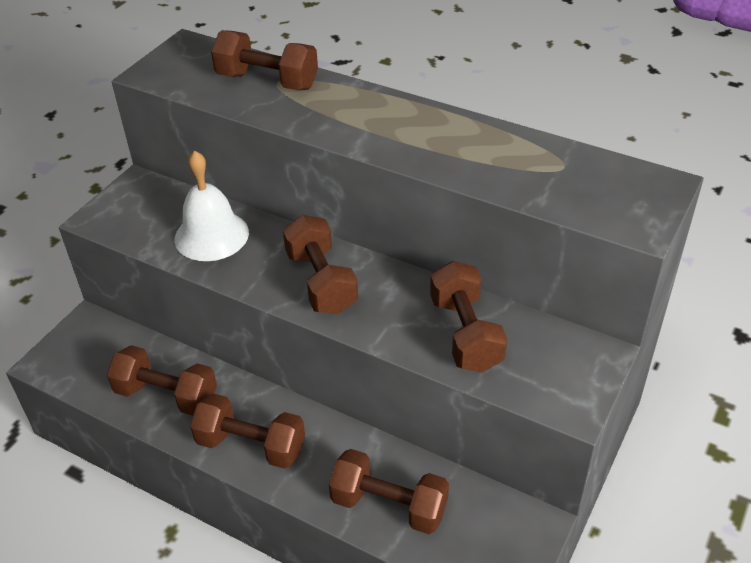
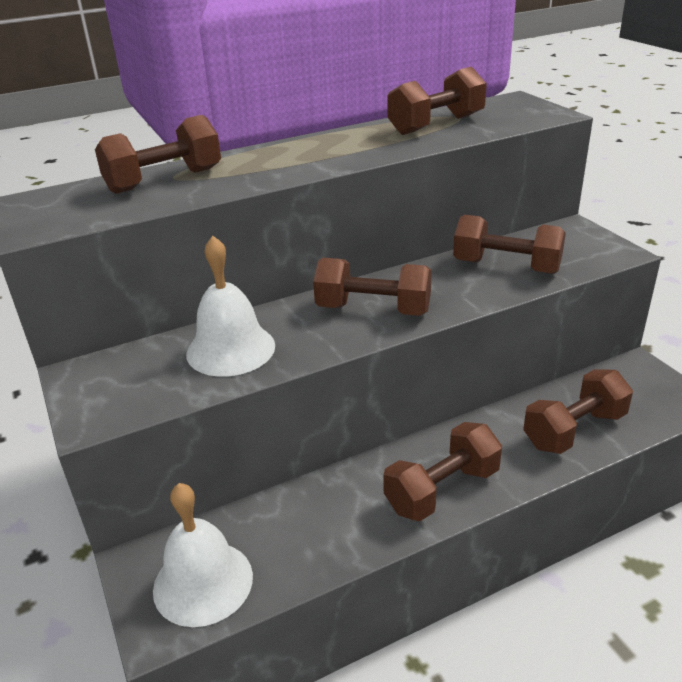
camera: 55 degrees left, 10 degrees down
(89, 362) = (203, 582): none -> white bell
(166, 395) = (320, 530): brown dumbbell -> brown dumbbell (436, 125)

